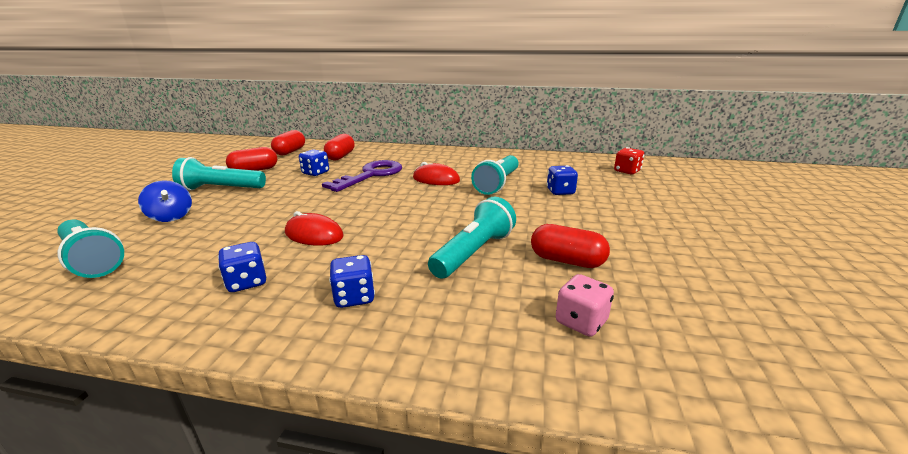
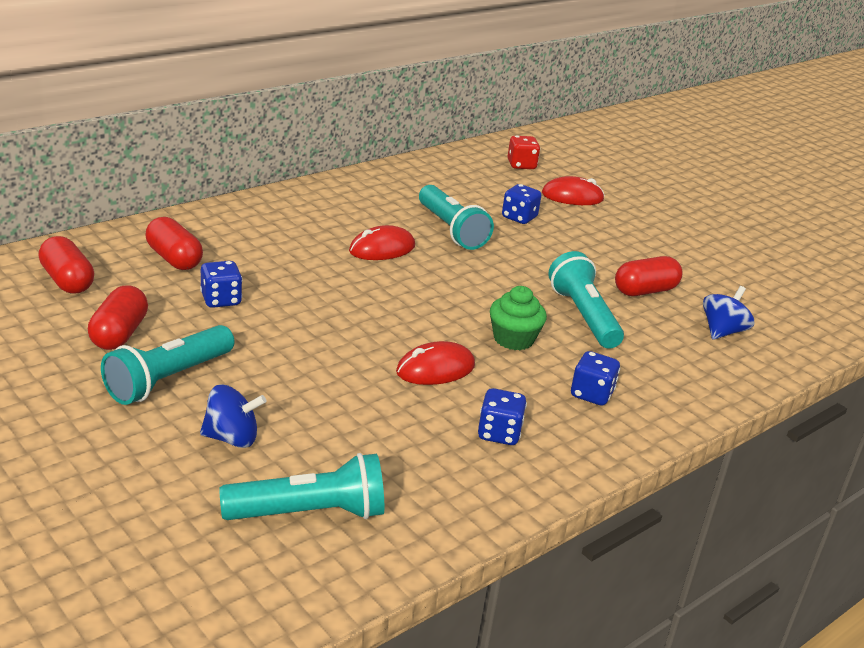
camera: 55 degrees left, 5 degrees up
(371, 175) = (298, 273): purple key -> none
(393, 242) = (513, 339): none -> green cupcake
(581, 322) = (722, 331): pink dice -> blue spinning top
(632, 194) = (572, 197): none -> red mouse

